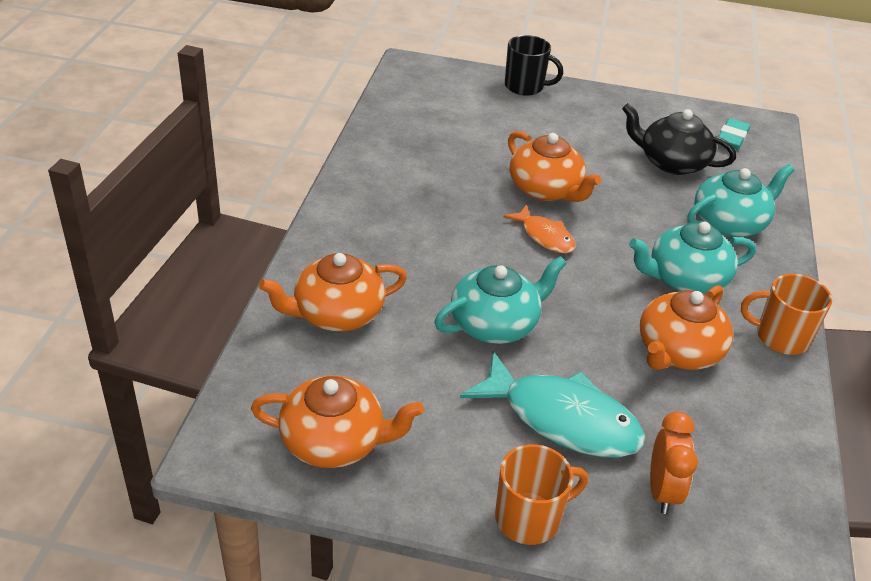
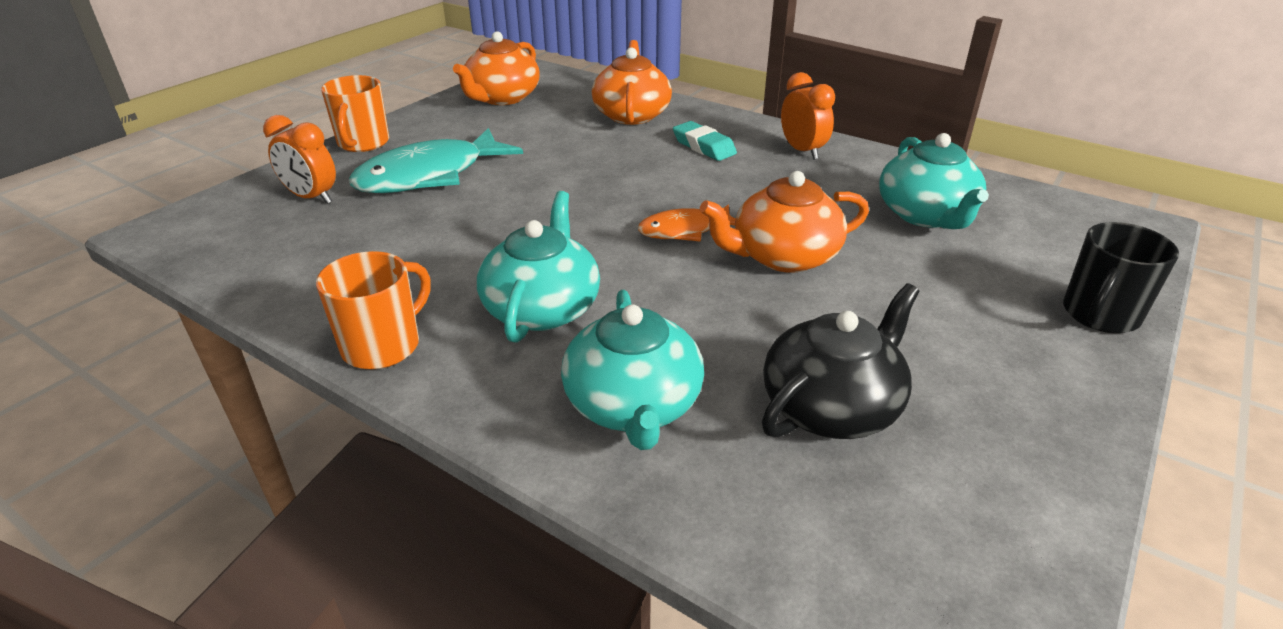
camera: 115 degrees right, 5 degrees down
(370, 195) = (802, 151): none -> orange clock
(495, 324) = (566, 173): turquoise teapot -> turquoise teapot (926, 215)
(677, 351) = (439, 259): orange teapot -> none
(731, 138) = (920, 548): turquoise eraser -> turquoise eraser (704, 146)

